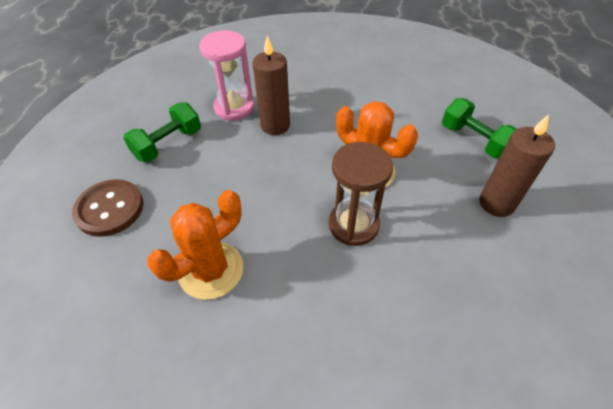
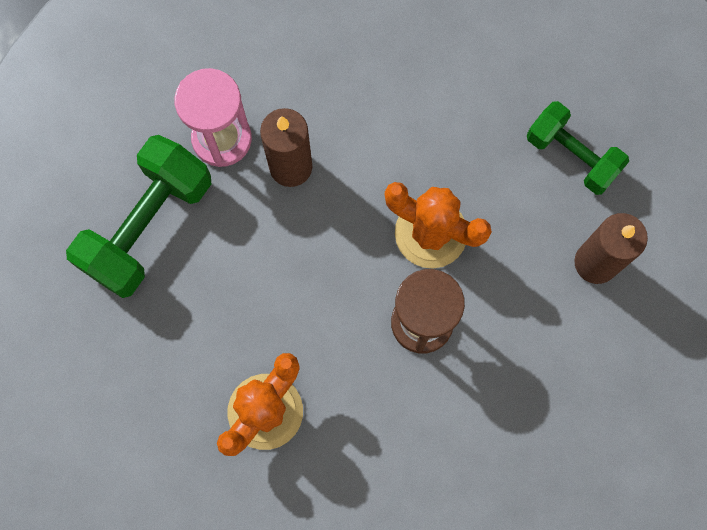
camera: 10 degrees left, 25 degrees up
(110, 209) = (111, 346): brown button -> none
(168, 144) = (148, 226): green dumbbell -> green dumbbell, size x1.55

